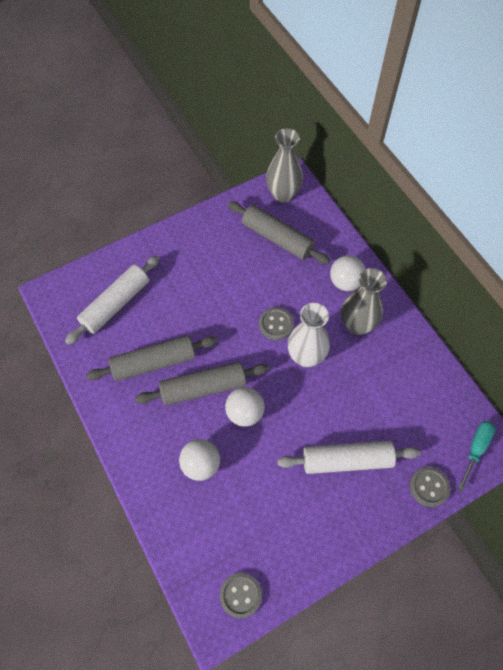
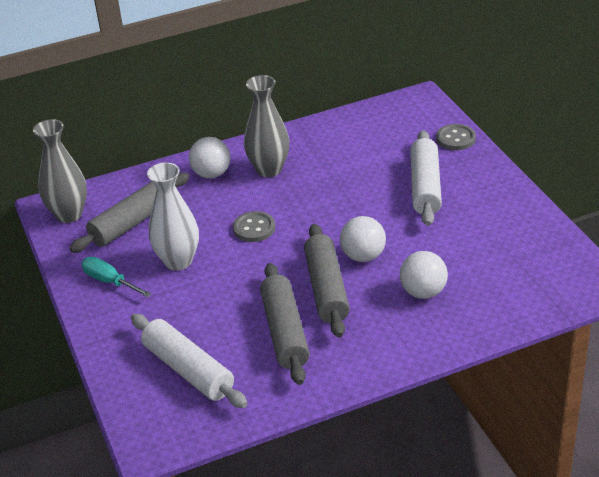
camera: 80 degrees left, 25 degrees down
(240, 595) = (567, 265): grey button -> none
(306, 356) = (301, 208): white vase -> white vase (178, 261)
(475, 449) = (419, 109): turquoise screwdriver -> turquoise screwdriver (110, 281)

